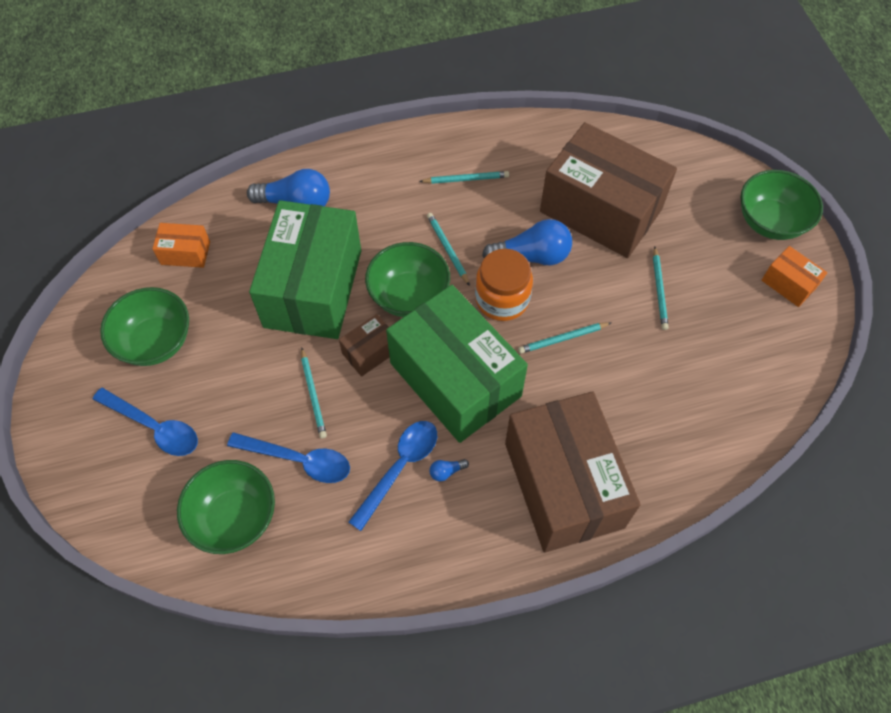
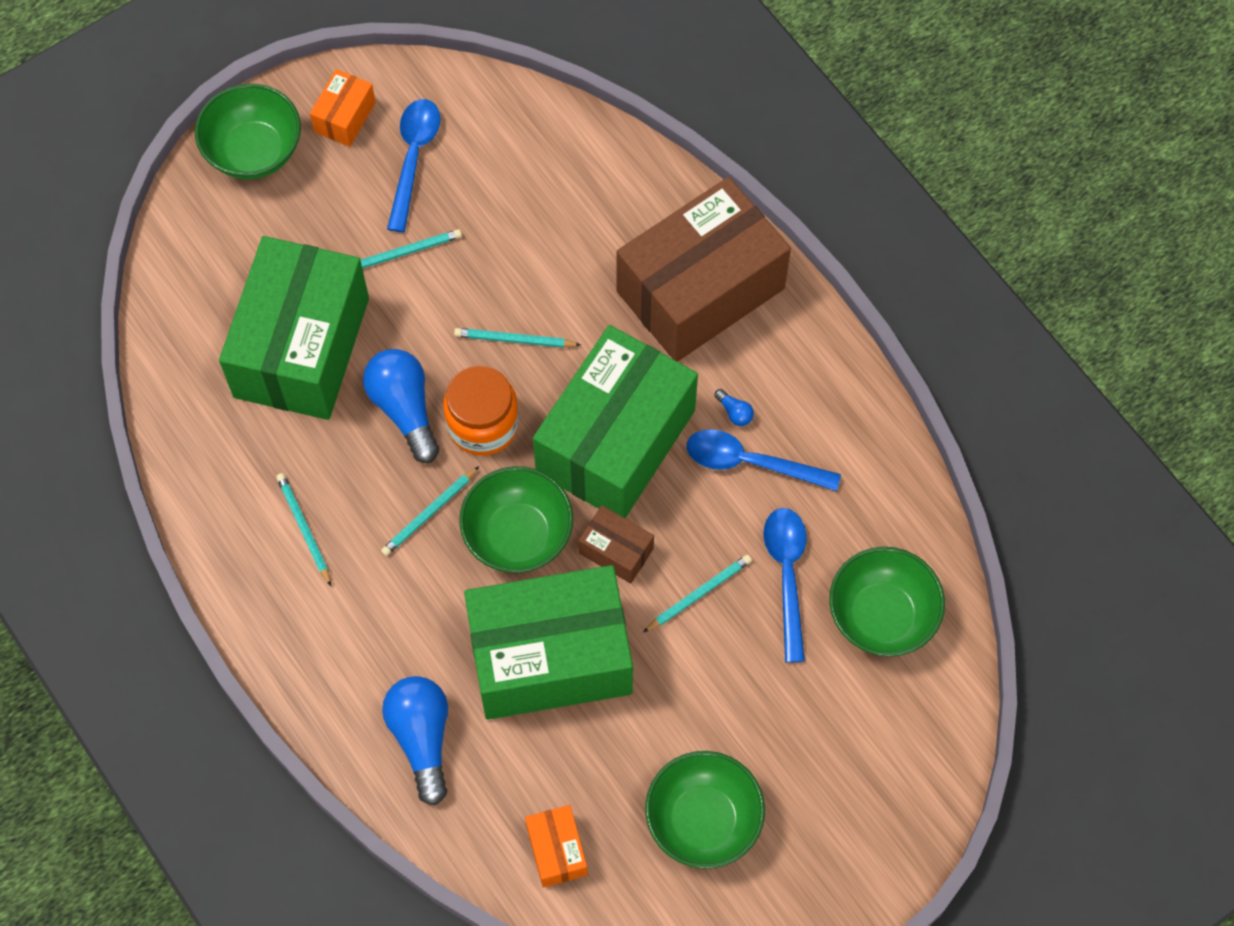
camera: 110 degrees left, 5 degrees up
(154, 427) = (815, 761): blue spoon -> blue spoon (413, 158)
(563, 339) = (514, 340): turquoise pencil -> turquoise pencil turned 135 degrees clockwise
(600, 210) = (302, 347): brown box -> green box

